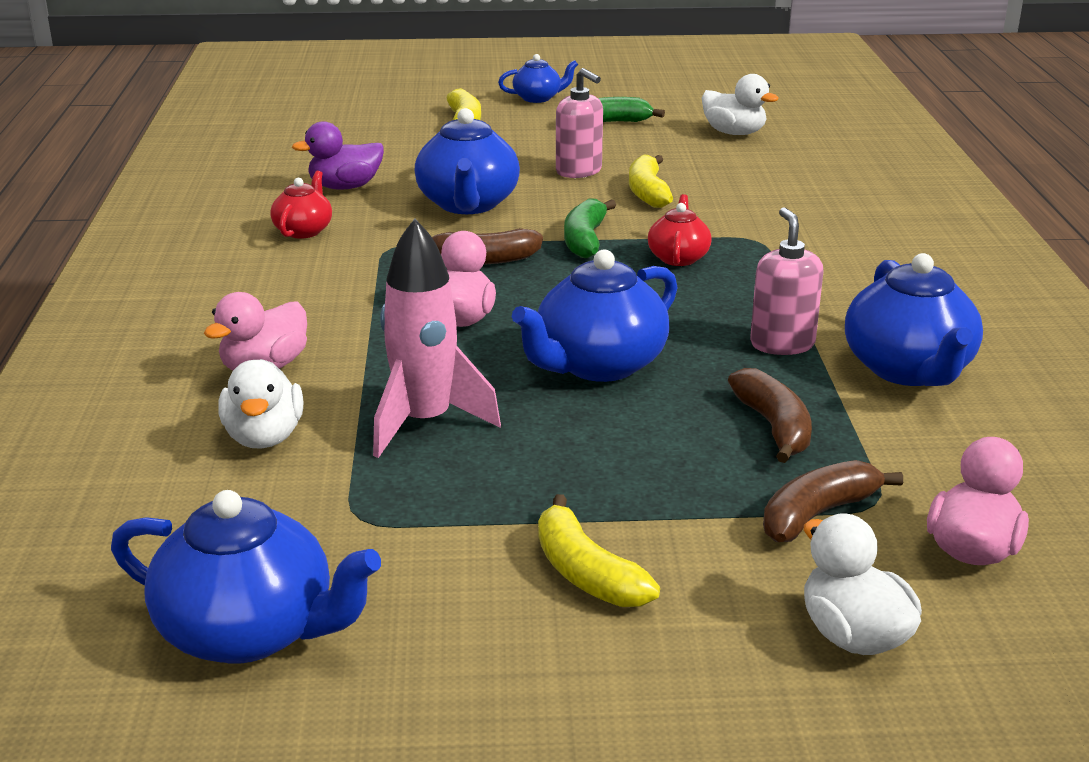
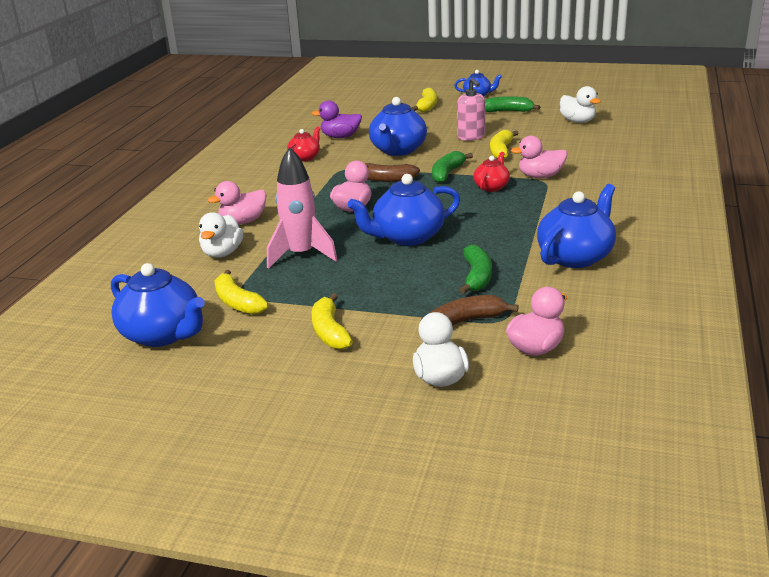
camera: 20 degrees right, 0 degrees up
(363, 538) = (237, 302): none -> yellow banana
(745, 232) = (540, 176): none -> pink duck
(774, 427) = (476, 277): brown banana -> green banana
(782, 344) = (514, 236): pink soap dispenser -> none
(908, 370) = (575, 257): blue teapot -> blue teapot turned 150 degrees counterclockwise

